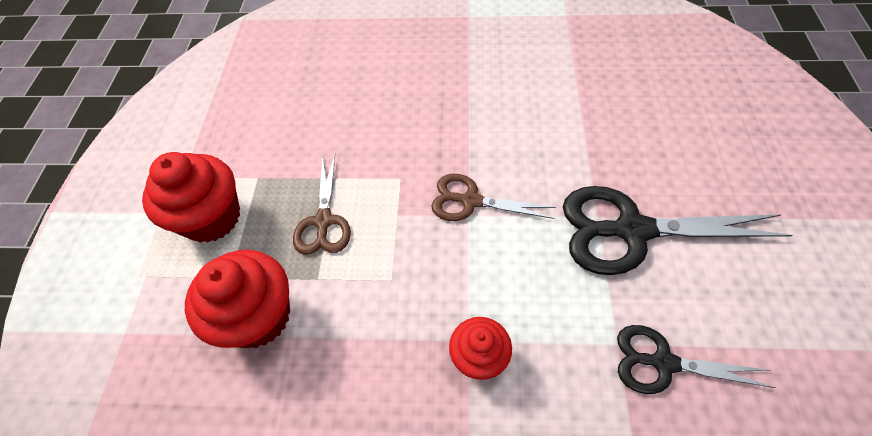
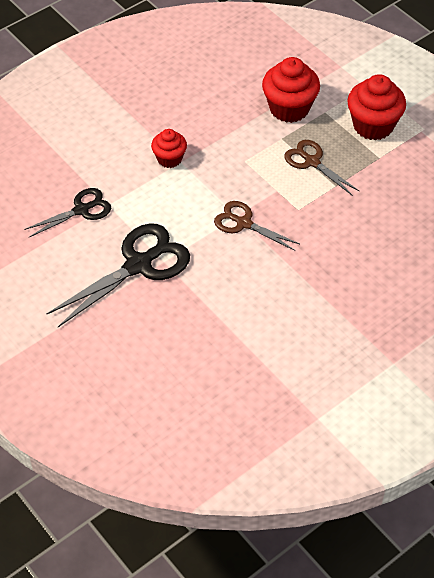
camera: 135 degrees right, 5 degrees down
(470, 201) = (244, 223): brown scissors -> brown scissors turned 120 degrees counterclockwise

